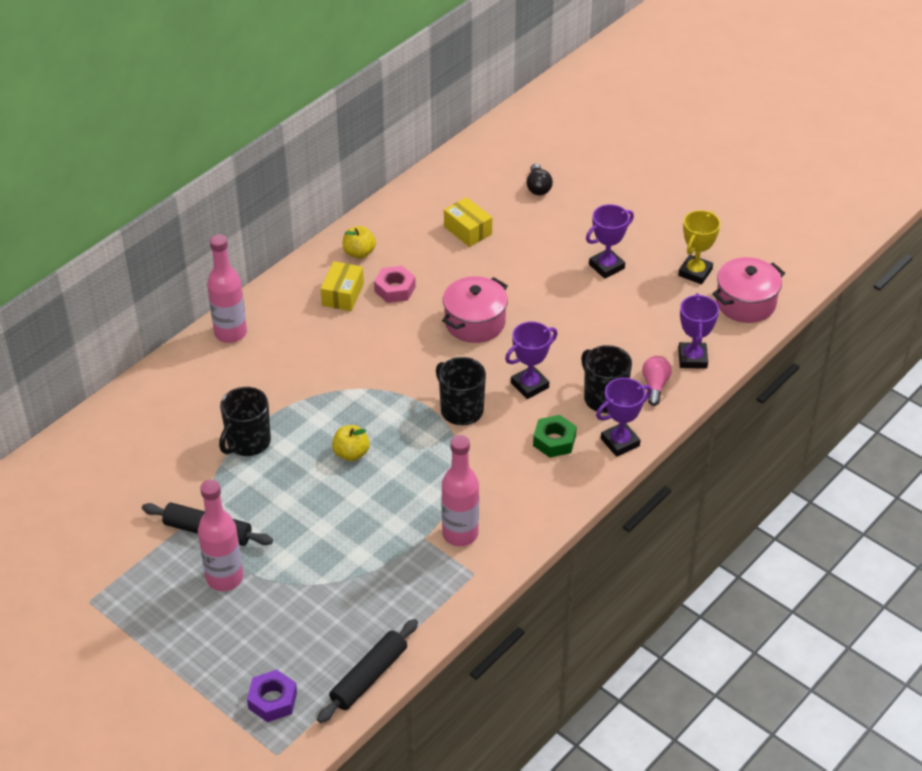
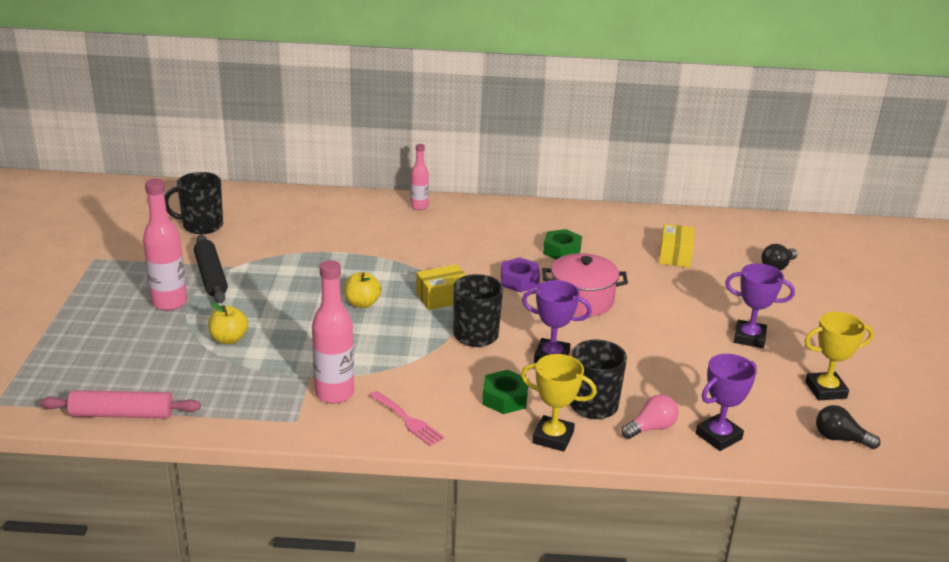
camera: 50 degrees right, 15 degrees down
(230, 333) = (419, 207): pink bottle -> pink bottle, size x0.59
(247, 442) = (319, 256): black mug -> black mug (201, 226)
(272, 700) = (56, 377): purple nut -> purple nut (519, 281)
(343, 294) = (522, 232): yellow box -> yellow box (442, 297)
(359, 253) = (575, 221): yellow apple -> yellow apple (229, 339)
(369, 676) = (122, 414): black rolling pin -> pink rolling pin
(395, 289) = (562, 251): pink nut -> green nut
(531, 509) = (408, 420): none -> pink fork
(620, 442) = (553, 437): purple trophy -> yellow trophy
(745, 303) = (840, 438): pink pot -> black light bulb

